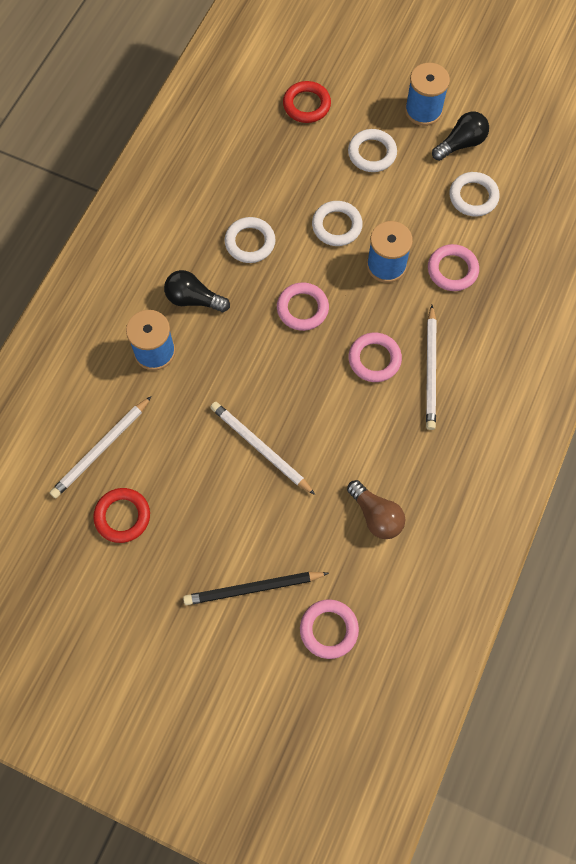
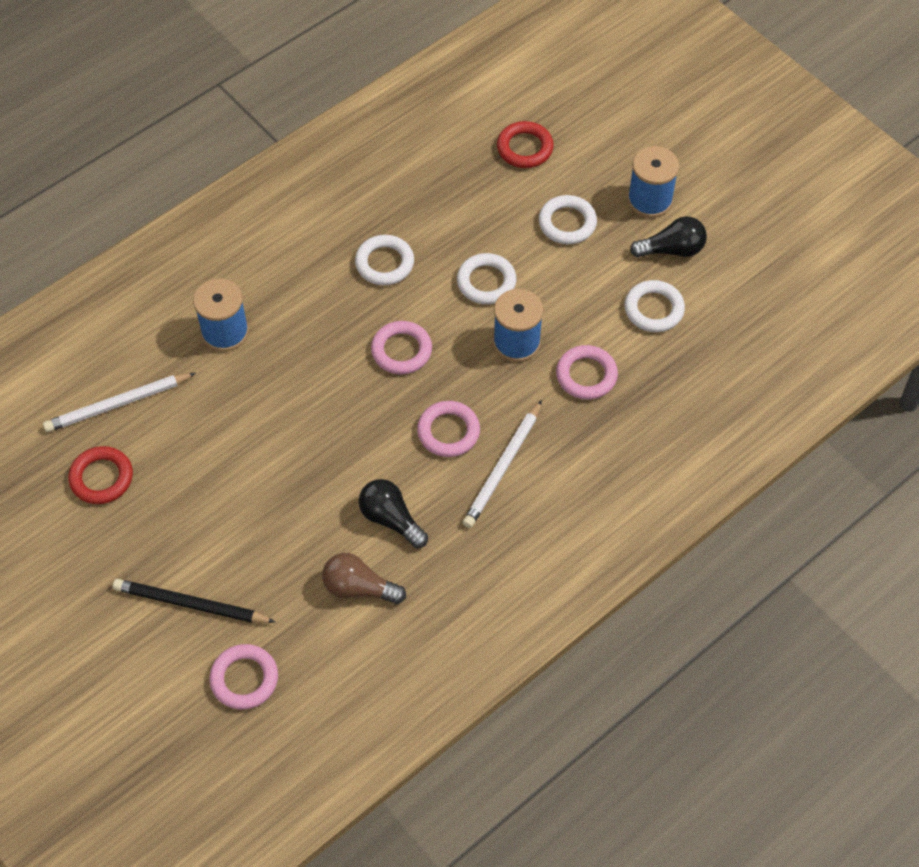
camera: 25 degrees right, 10 degrees down
(194, 299) = (294, 297): black light bulb -> black light bulb (391, 519)
(260, 448) = (277, 471): white pencil -> none
(376, 515) = (359, 588): brown light bulb -> brown light bulb turned 120 degrees clockwise

